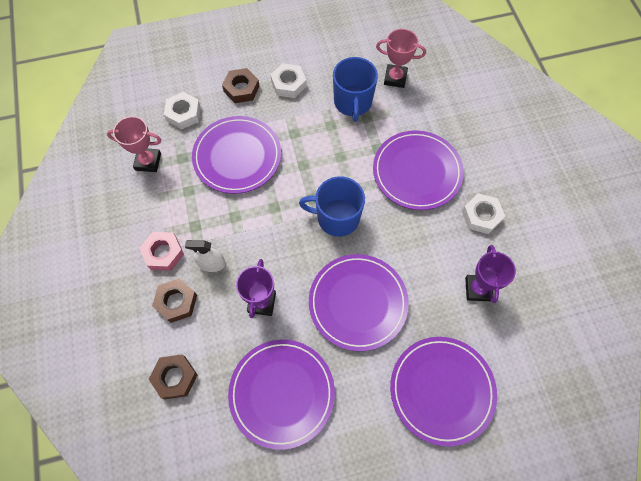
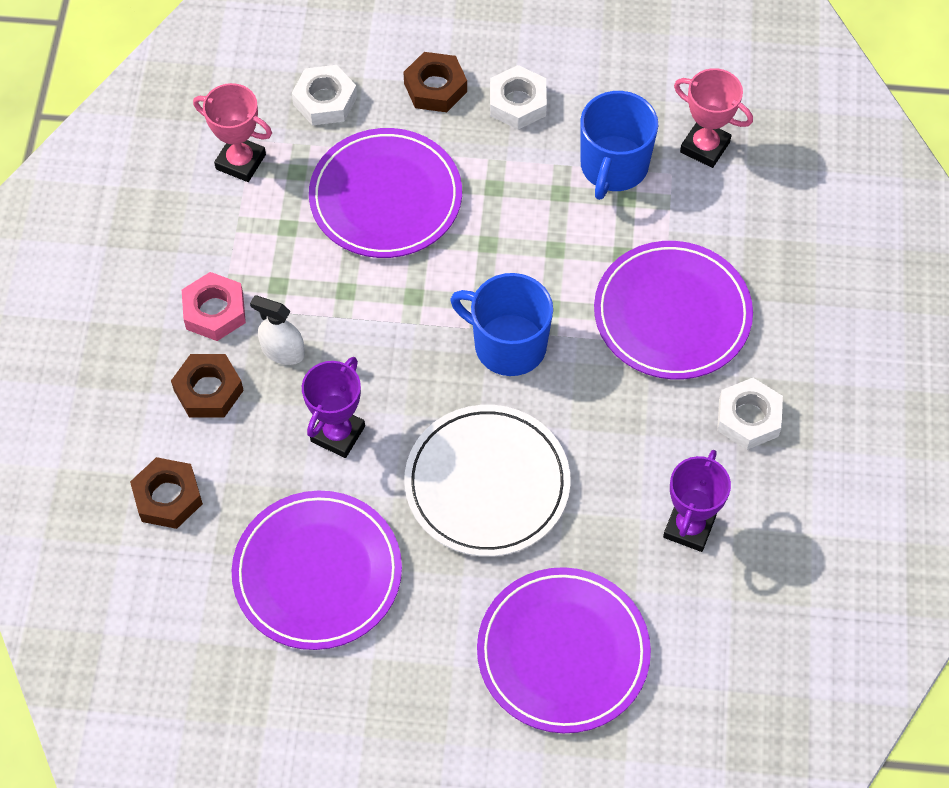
camera: 20 degrees right, 5 degrees down
(358, 303) = (487, 484): purple plate -> white plate

